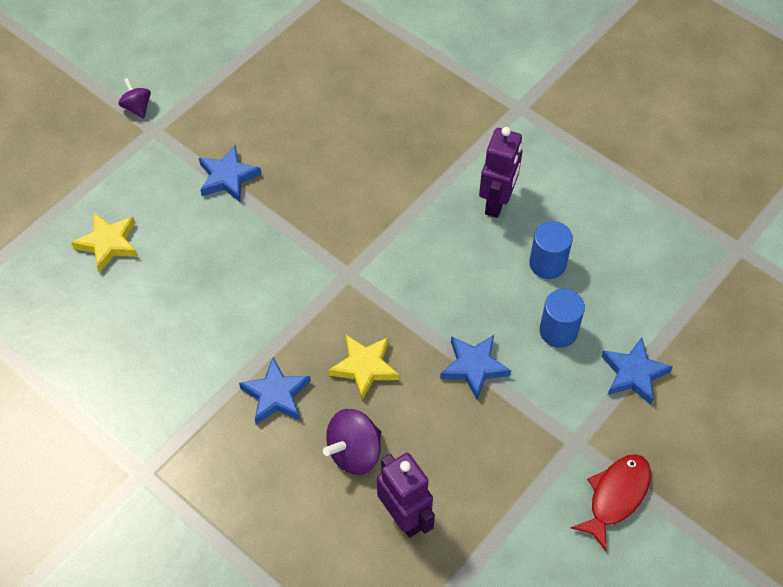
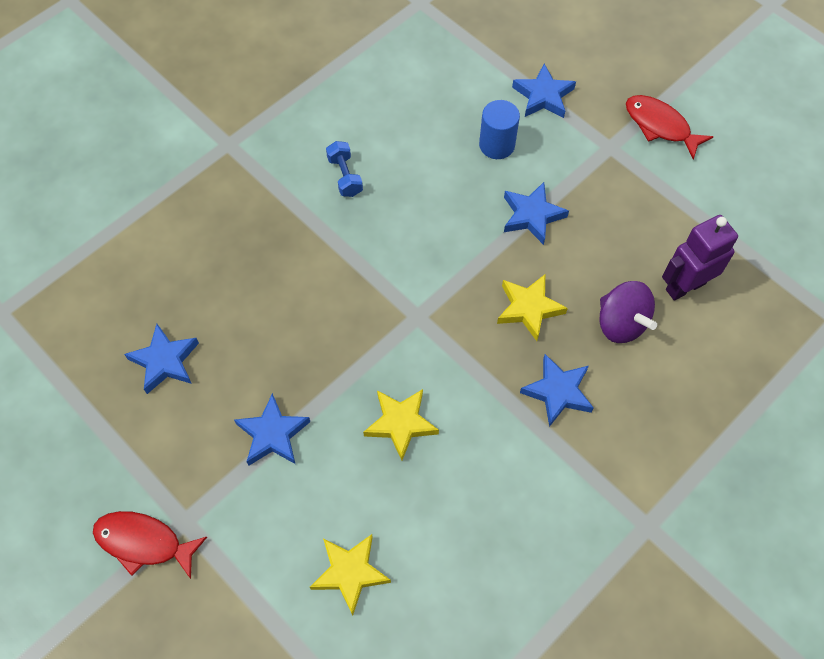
camera: 85 degrees left, 5 degrees up
(137, 107) = (144, 542): purple spinning top -> red fish
(240, 269) = (400, 424): none -> yellow star
(291, 96) = (165, 361): none -> blue star
(497, 202) = (345, 176): purple robot -> blue dumbbell
(547, 264) = (422, 144): blue cylinder -> none

